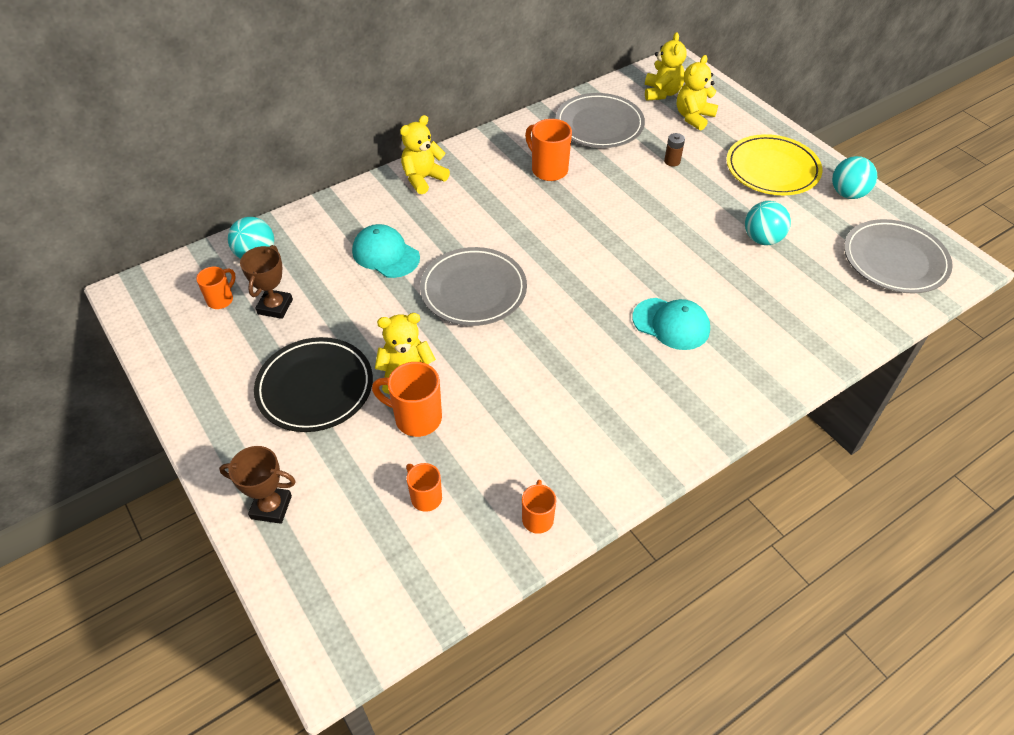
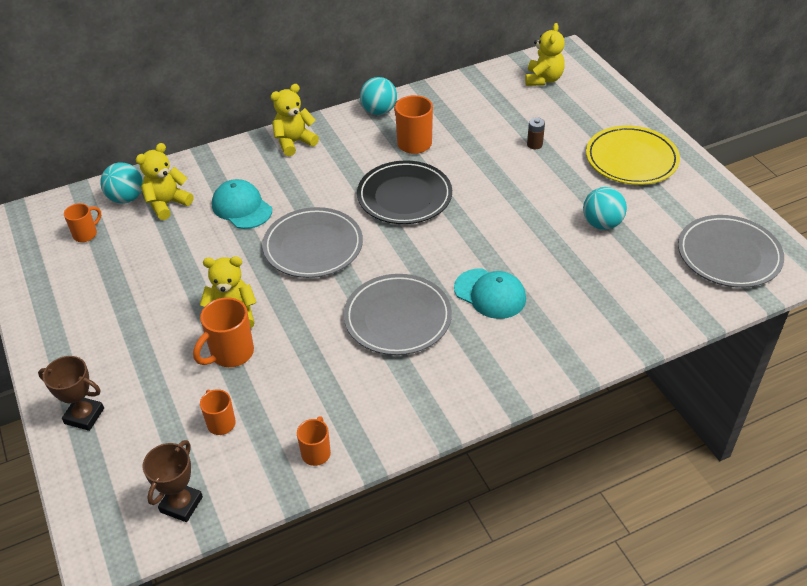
camera: 10 degrees right, 5 degrees down
(275, 307) = (131, 245): brown trophy -> brown trophy (181, 504)
(315, 388) = (148, 318): black plate -> black plate (404, 196)
(416, 418) = (230, 354): orange mug -> orange mug turned 75 degrees counterclockwise
(599, 125) = (473, 105): grey plate -> grey plate (397, 318)
(693, 117) = (568, 104): yellow teddy bear -> yellow teddy bear (167, 204)
(847, 194) = (700, 188): turquoise ball -> turquoise ball (379, 111)

